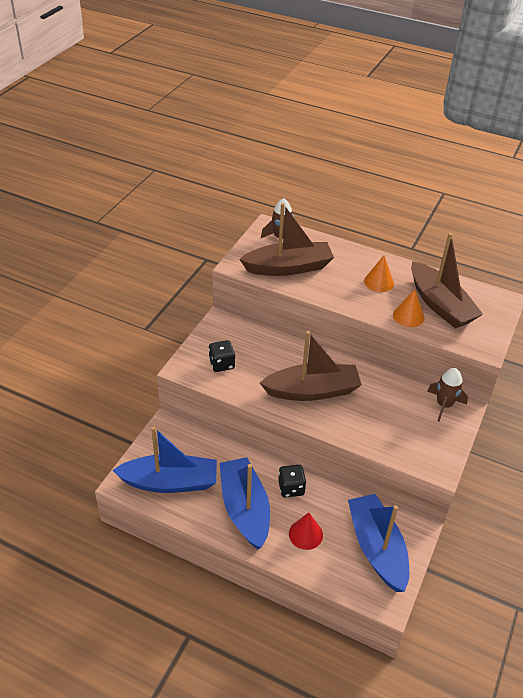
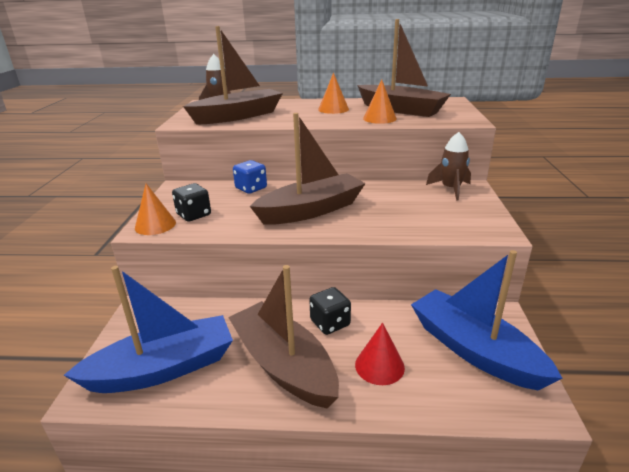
camera: 20 degrees left, 15 degrees down
(191, 366) = (155, 225): none -> orange cone
(245, 509) = (283, 365): blue boat -> brown boat
(278, 343) = (251, 188): none -> blue dice

